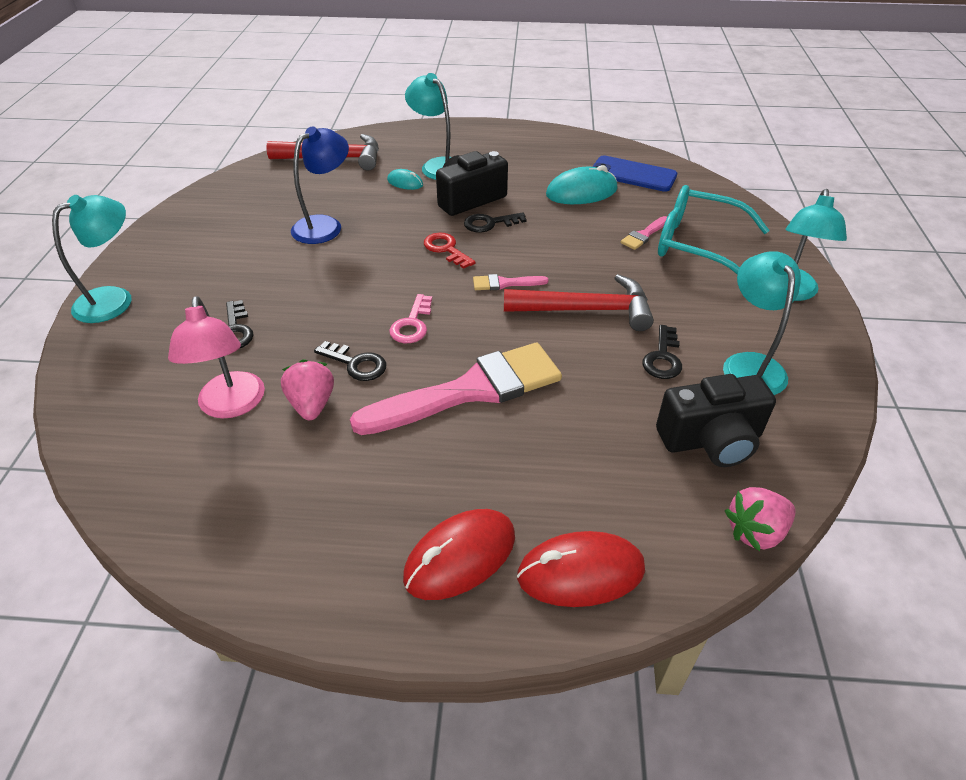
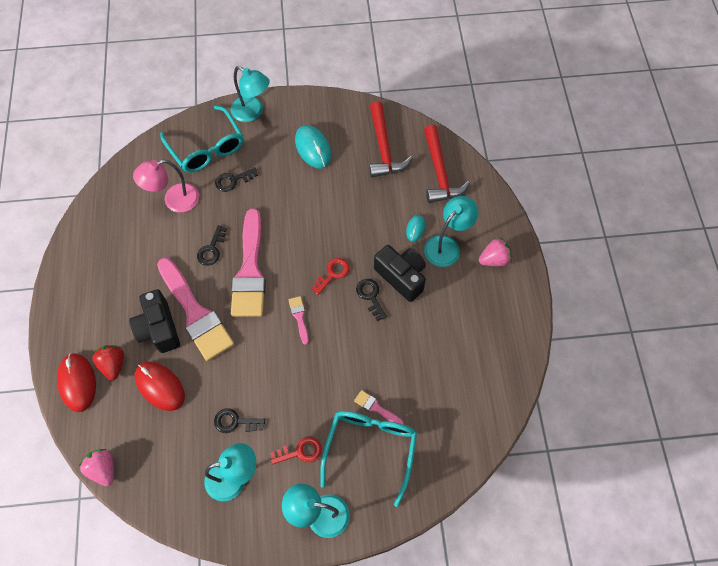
camera: 80 degrees right, 20 degrees up
(146, 357) = (207, 148): none -> turquoise glasses
(312, 404) = (178, 237): pink strawberry -> pink strawberry (494, 259)
(325, 225) = (347, 193): blue lamp -> none
(412, 324) = (250, 270): pink key -> pink brush
(460, 557) = (85, 328): red mouse -> red mouse (160, 386)
(549, 510) = (113, 365): none -> red strawberry
(581, 192) = (430, 357): turquoise mouse -> turquoise mouse (313, 148)
(586, 310) = (278, 372): red hammer -> red hammer (384, 148)
(633, 174) = (469, 397): blue phone -> none
(705, 300) = (300, 451): none -> red key
(711, 440) = (166, 449): black camera -> black camera (159, 328)

